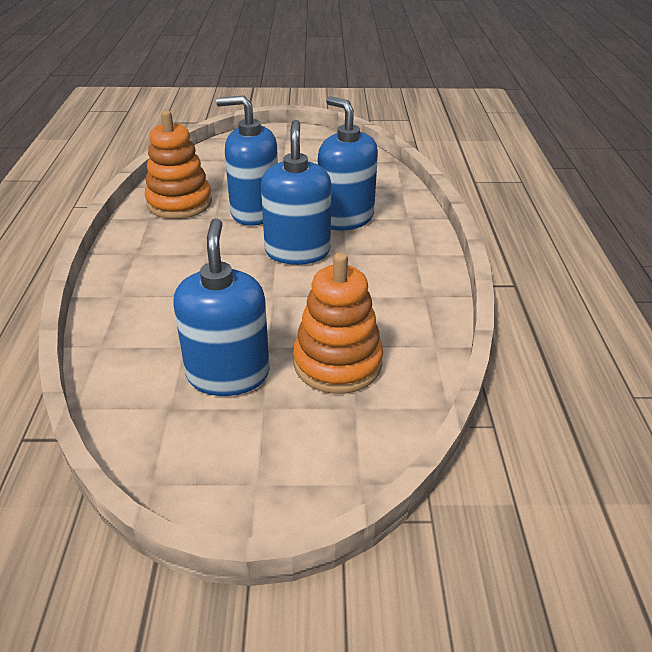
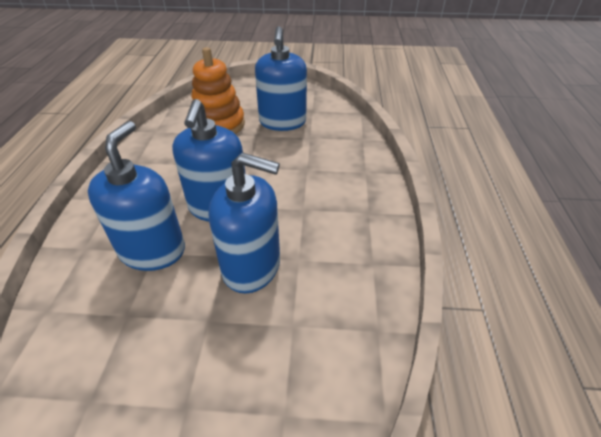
camera: 175 degrees left, 5 degrees up
(179, 203) = (344, 289): orange stacking toy -> none
(345, 218) = (152, 250): blue soap dispenser -> blue soap dispenser turned 135 degrees counterclockwise

